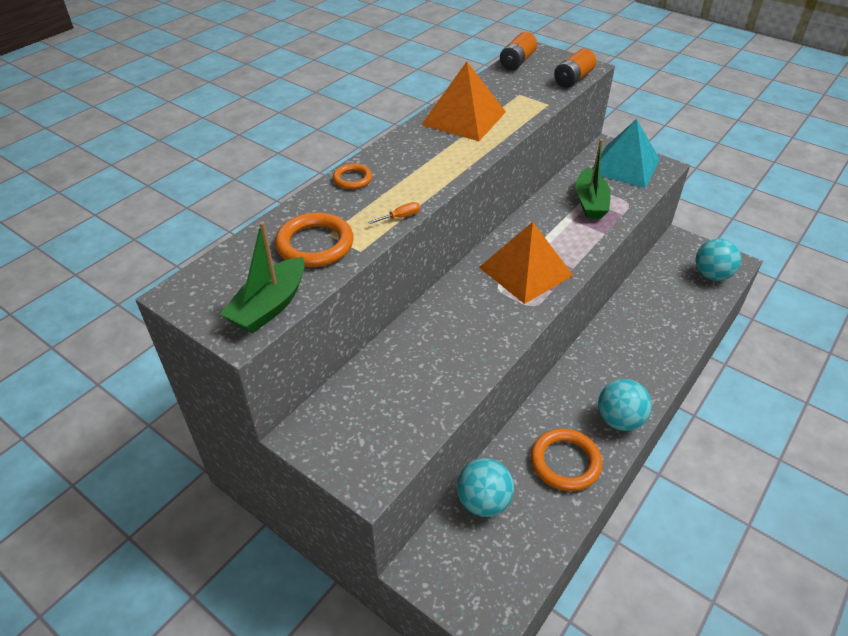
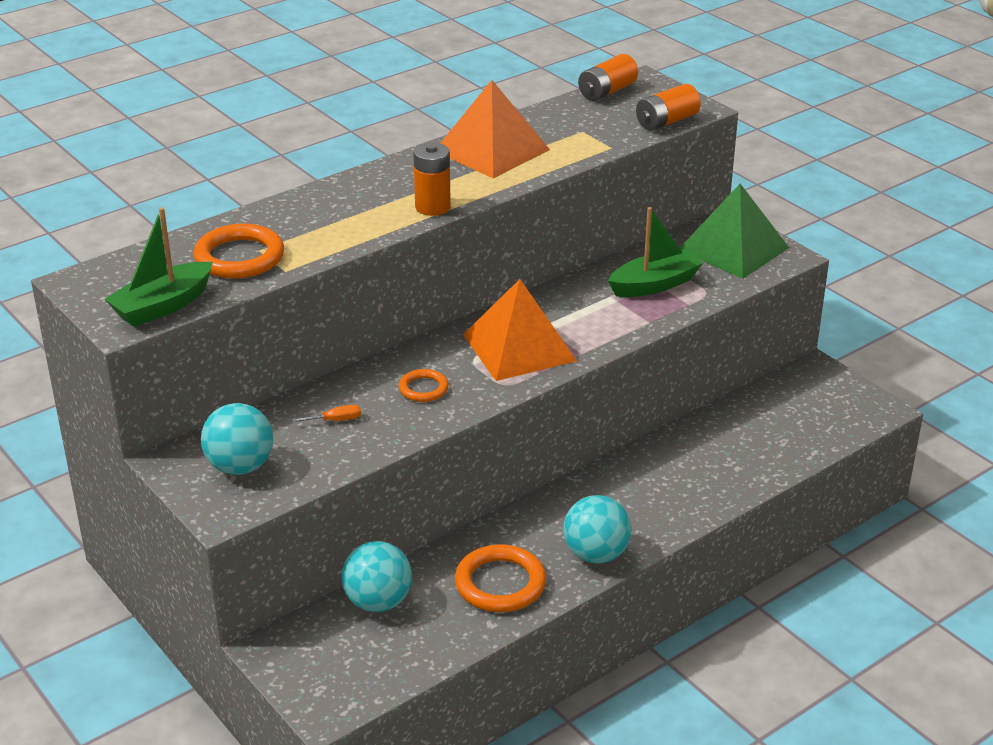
camera: 15 degrees right, 10 degrees down
(352, 179) = (317, 198): orange ring -> orange ring (423, 389)
(401, 217) = (349, 245): orange screwdriver -> orange screwdriver (336, 420)
(448, 172) = (432, 207): none -> orange battery
(590, 202) = (654, 285): green boat -> green boat turned 135 degrees counterclockwise
(625, 166) = (733, 248): turquoise pyramid -> green pyramid
(711, 275) = (832, 418): turquoise ball -> turquoise ball (240, 466)

